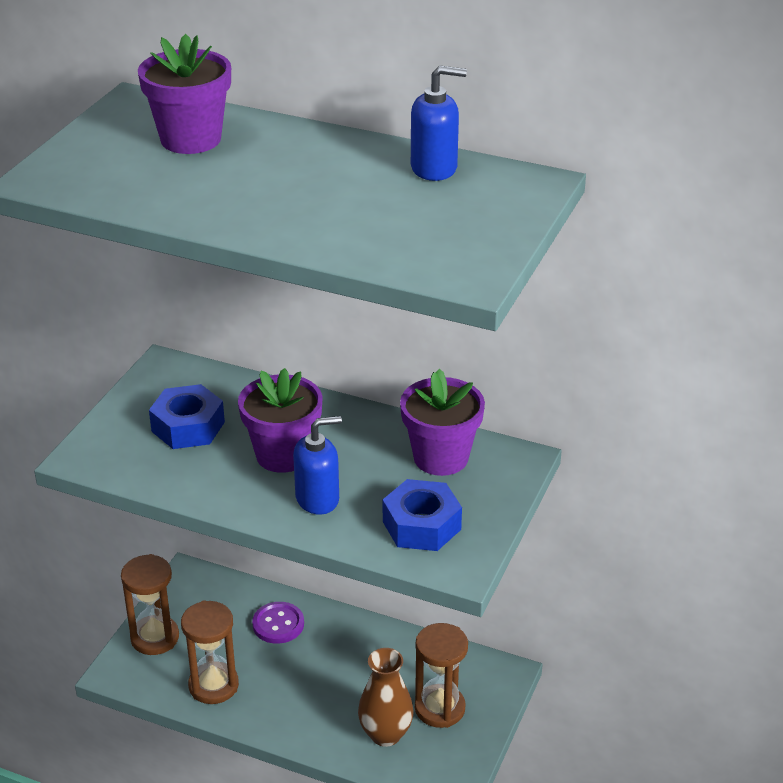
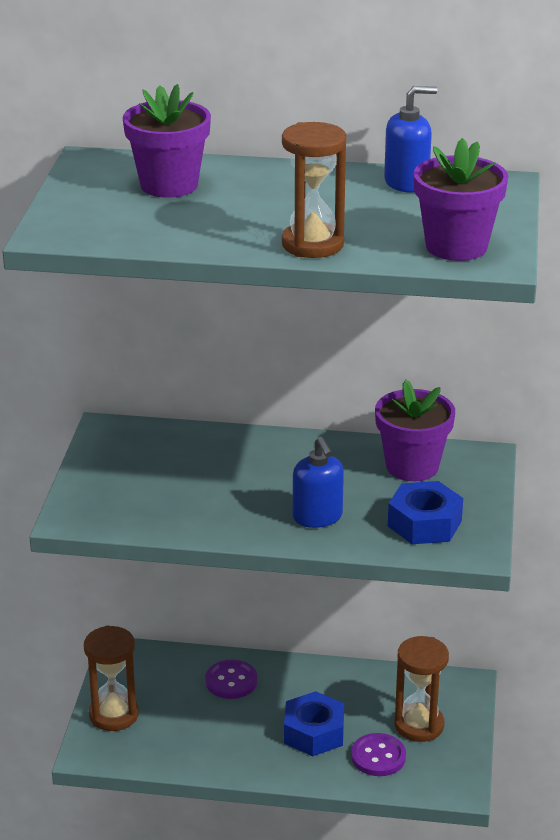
camera: 15 degrees left, 5 degrees down
(188, 427) = (160, 476): blue nut -> blue nut (314, 732)
(213, 685) = (192, 746): brown hourglass -> brown hourglass (312, 244)
(283, 455) = (265, 486): purple flower pot -> purple flower pot (456, 246)
(318, 499) = (317, 517): blue soap dispenser -> blue soap dispenser turned 105 degrees clockwise
(385, 734) = (378, 756): brown vase -> purple button

